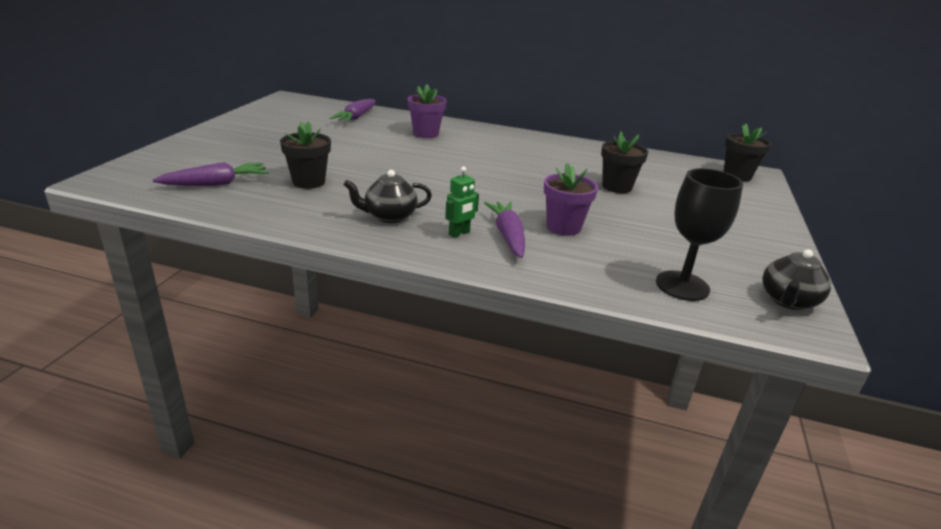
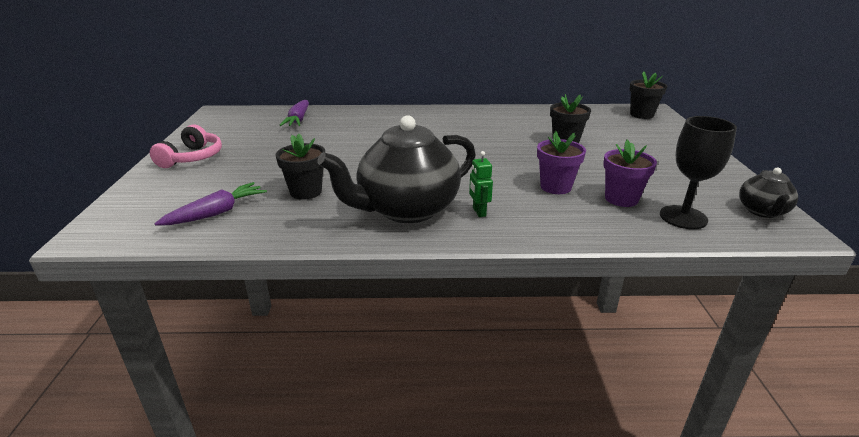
camera: 15 degrees left, 0 degrees up
(233, 134) = (192, 158): none -> pink headphones
(389, 216) = (406, 209): black teapot -> black teapot, size x2.05
(425, 134) = (373, 124): purple flower pot -> purple flower pot (621, 199)
(459, 233) = (479, 212): green robot -> green robot turned 135 degrees clockwise
(508, 236) = (519, 205): purple carrot -> none

